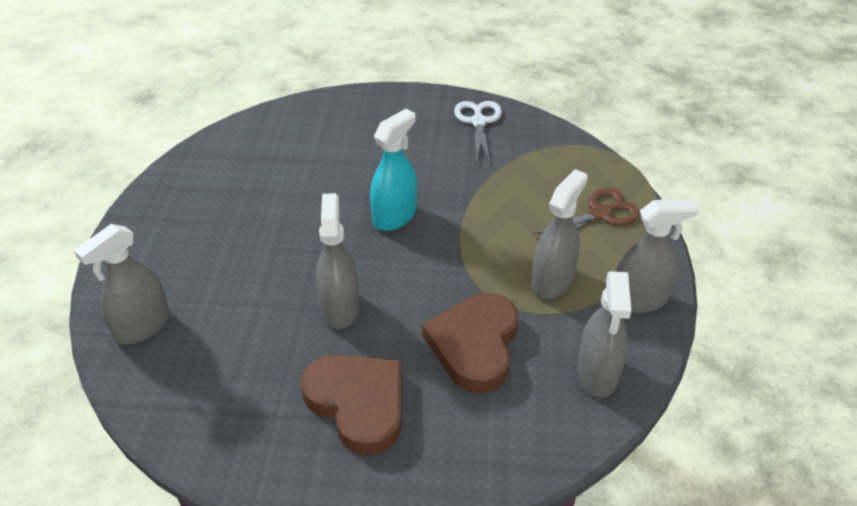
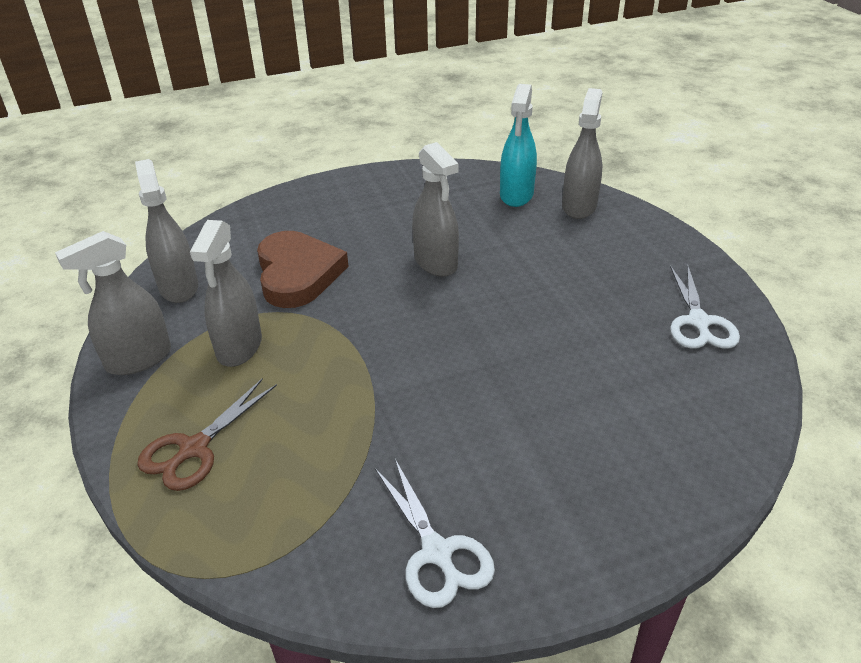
camera: 155 degrees right, 5 degrees down
(203, 180) = (698, 322): none -> white scissors
(358, 403) = (371, 216): brown heart -> none
(394, 216) = (451, 356): turquoise spray bottle -> turquoise spray bottle (516, 195)

